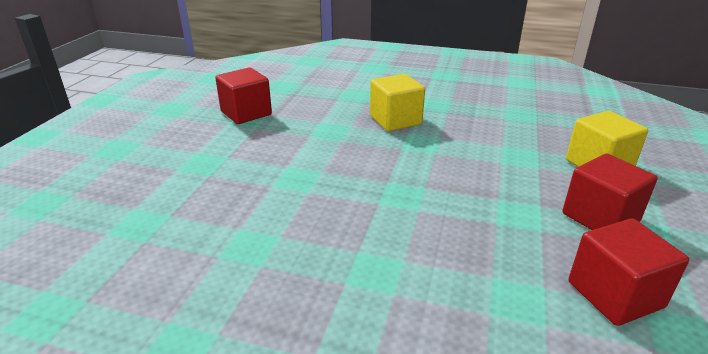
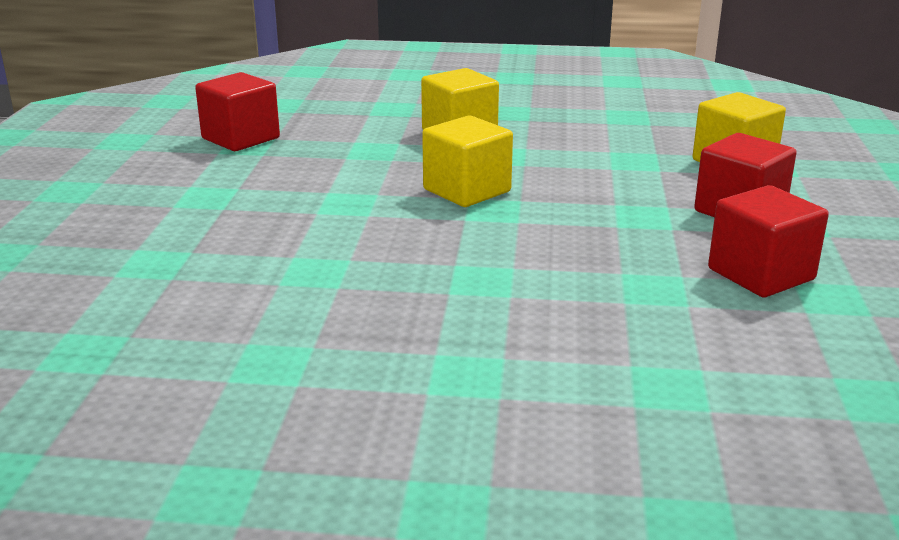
camera: 10 degrees left, 5 degrees down
(387, 174) = (467, 190): none -> yellow cube

